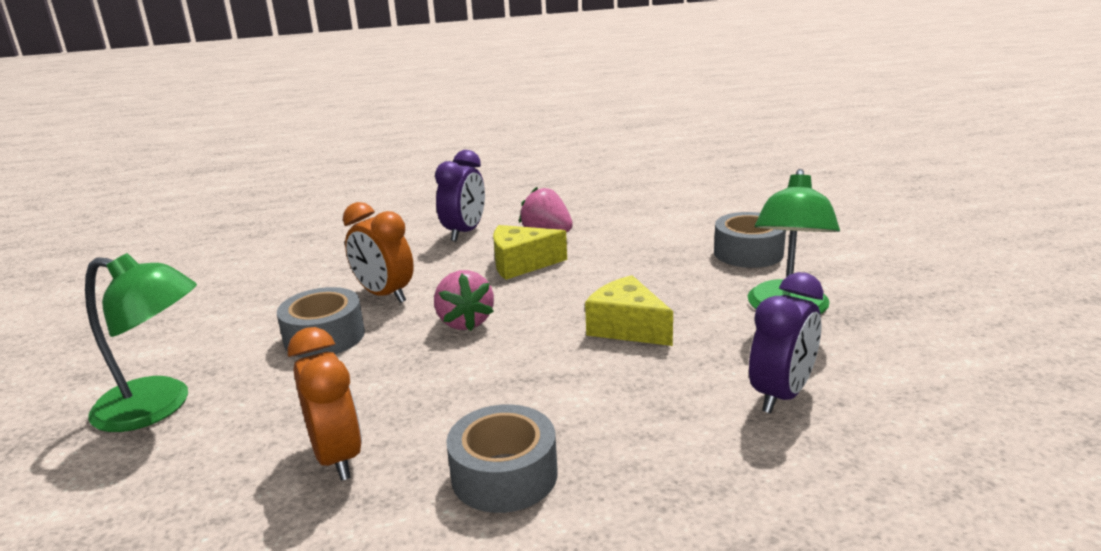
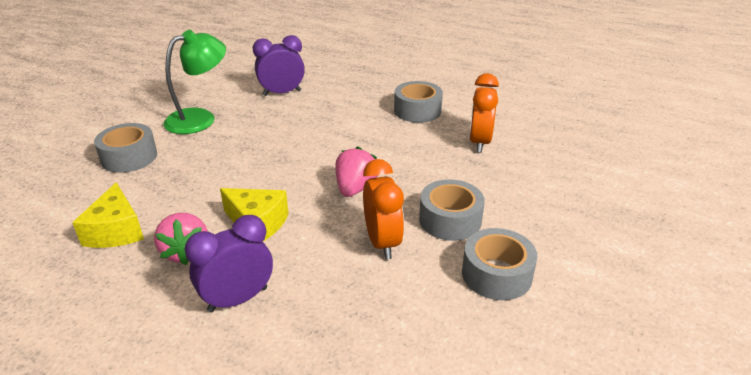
camera: 145 degrees left, 10 degrees up
(158, 407) = (572, 210): green lamp -> none
(251, 315) = (496, 274): none -> grey tape
(627, 327) = (282, 143): yellow cheese -> yellow cheese (116, 231)

